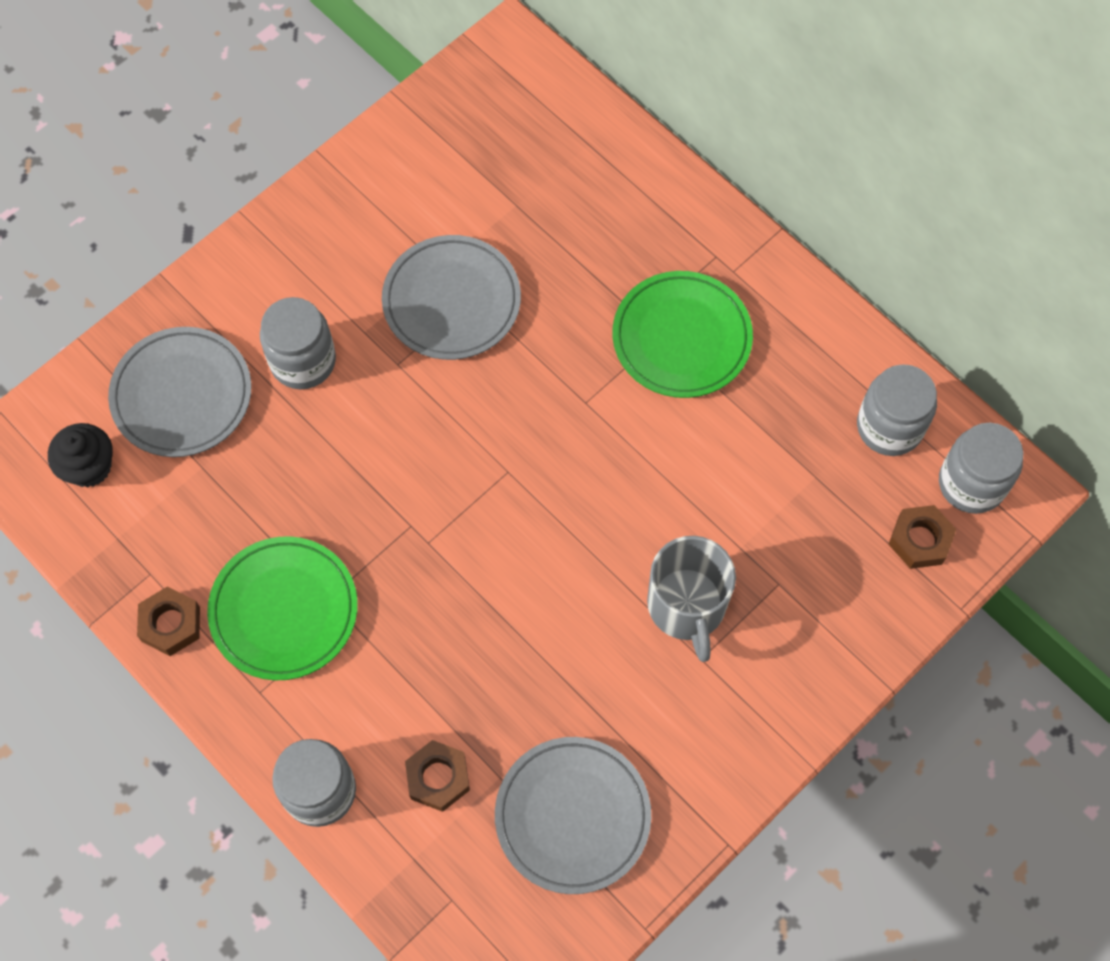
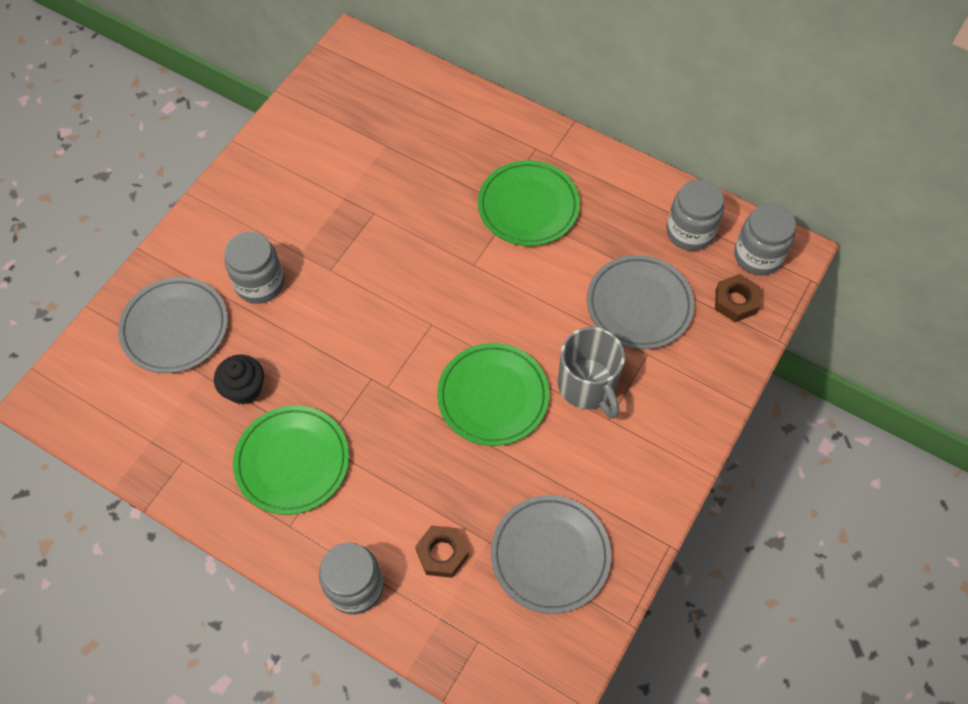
camera: 15 degrees left, 5 degrees down
(89, 467) = (116, 395): black cupcake -> black cupcake (244, 389)
(171, 624) = (208, 493): brown nut -> none
(451, 301) = (358, 218): grey plate -> grey plate (639, 305)
(560, 589) = (493, 396): none -> green plate

